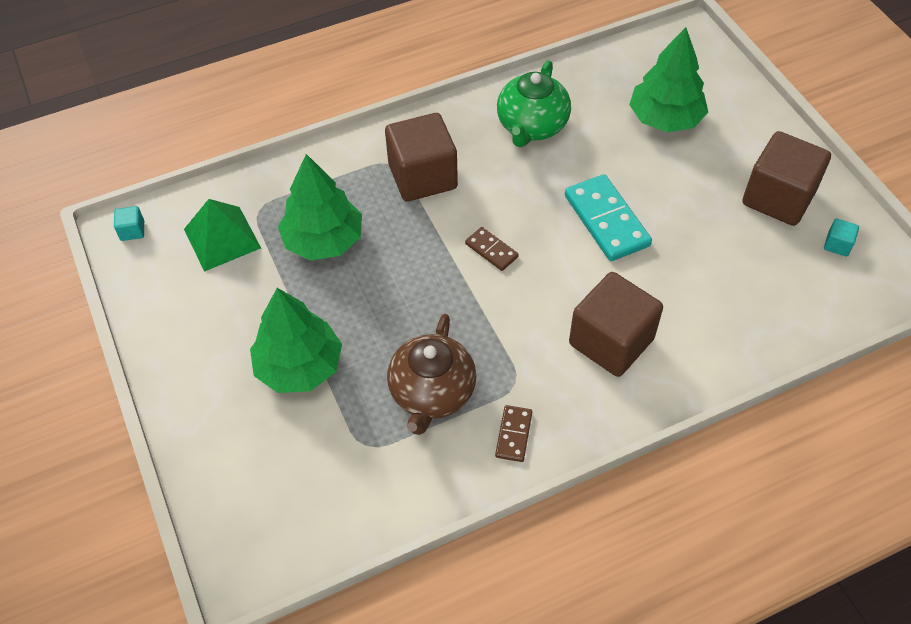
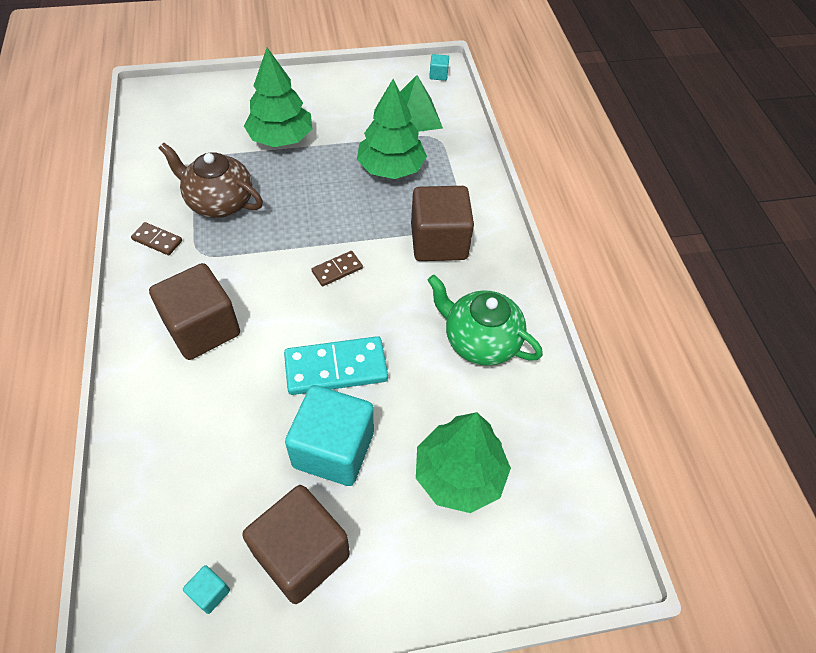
camera: 100 degrees right, 0 degrees up
(684, 201) = (333, 449): none -> turquoise cube

